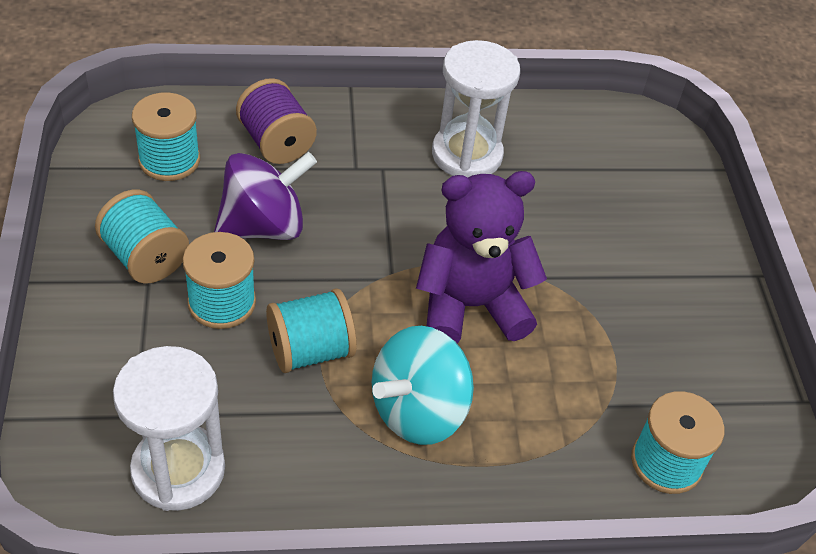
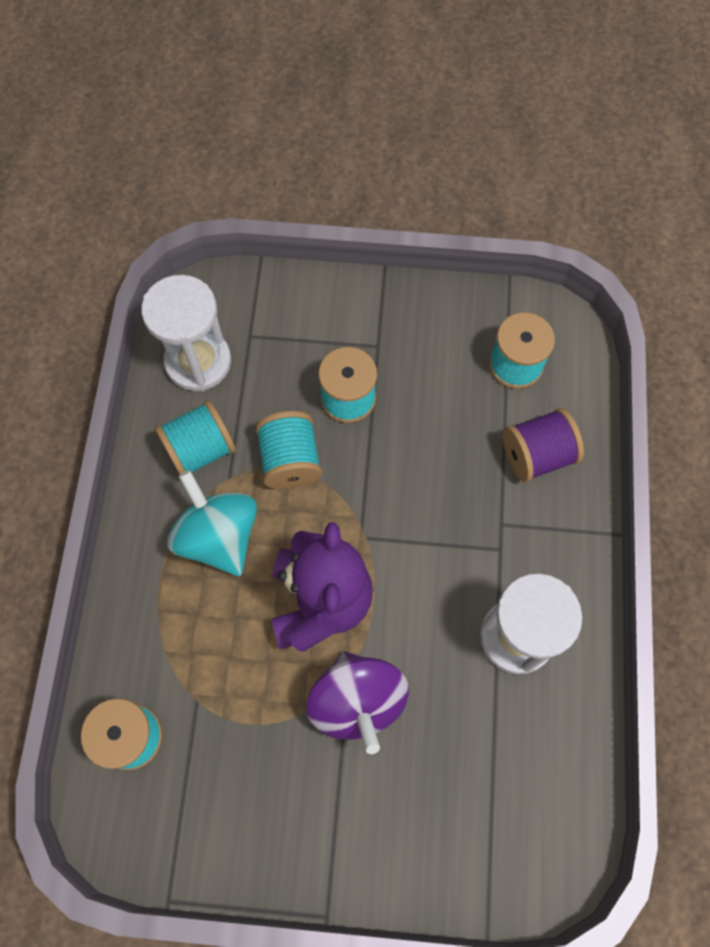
camera: 105 degrees right, 20 degrees up
(145, 258) = (401, 344): turquoise spool -> turquoise spool (200, 450)
(263, 226) = (430, 436): purple spinning top -> purple spinning top (357, 702)

